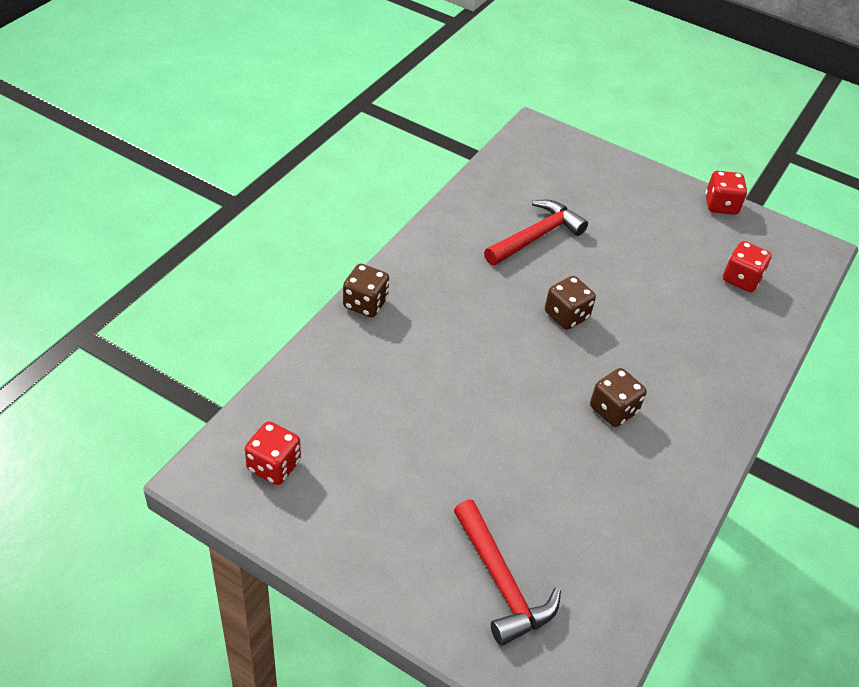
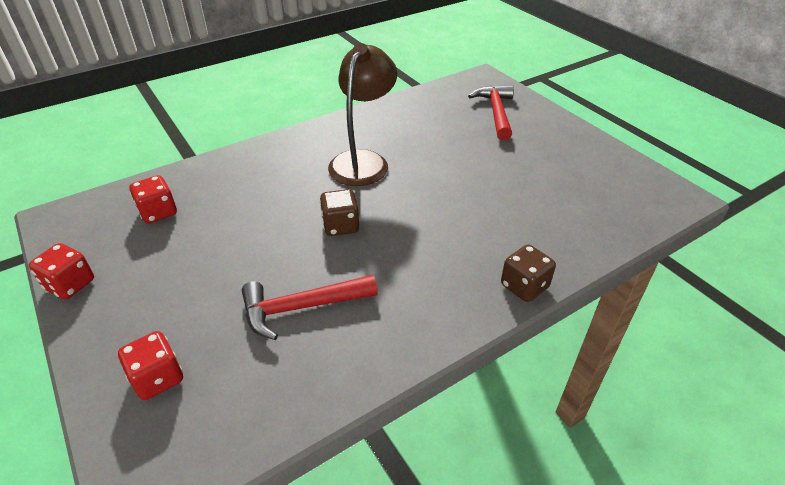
camera: 150 degrees left, 5 degrees down
(274, 466) = (629, 190): red dice -> red dice (158, 378)
(613, 410) = (363, 161): brown dice -> brown lamp

